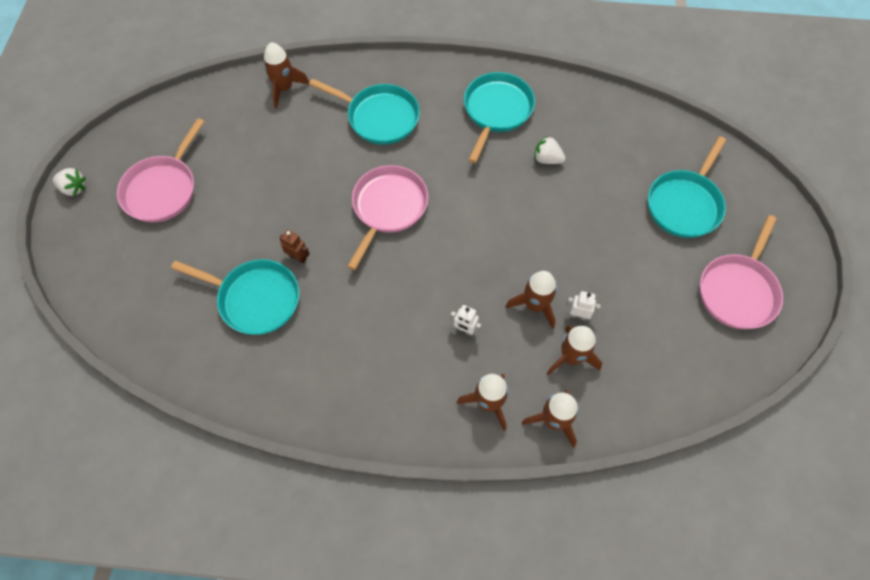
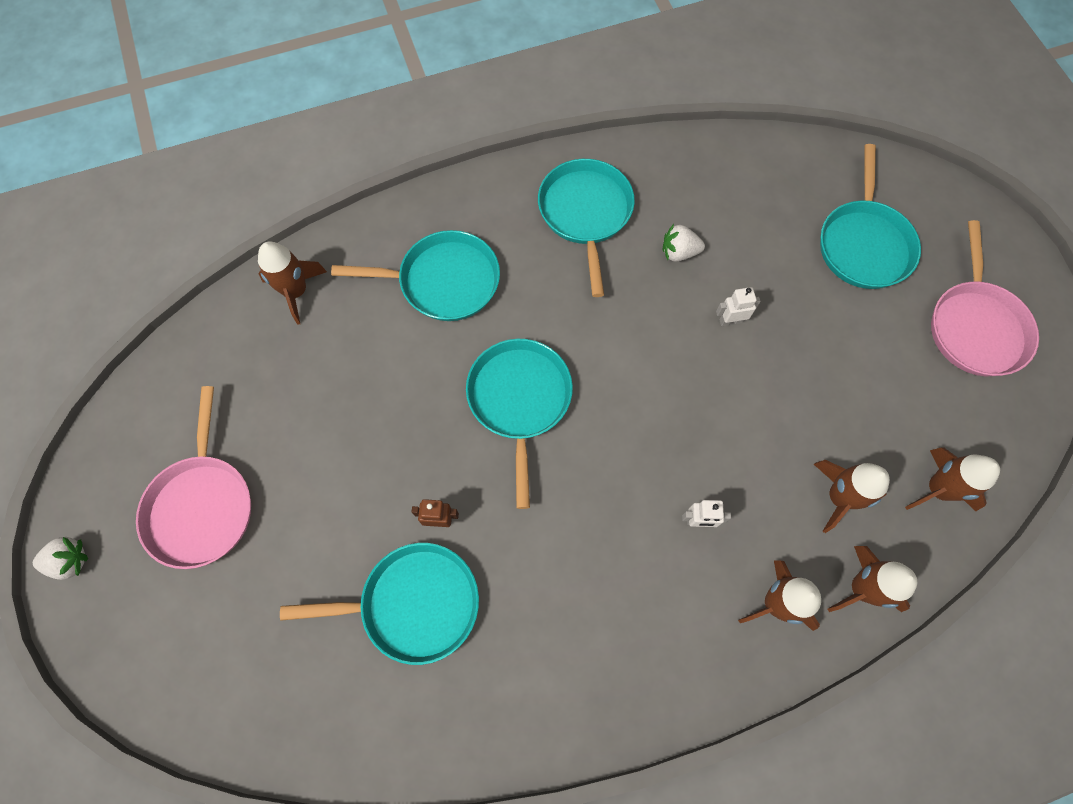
camera: 25 degrees left, 5 degrees up
(388, 208) = (519, 400): pink pan -> turquoise pan
(535, 305) = (763, 449): brown rocket -> brown rocket (937, 489)
(578, 315) = (819, 440): white robot -> white robot (730, 321)

